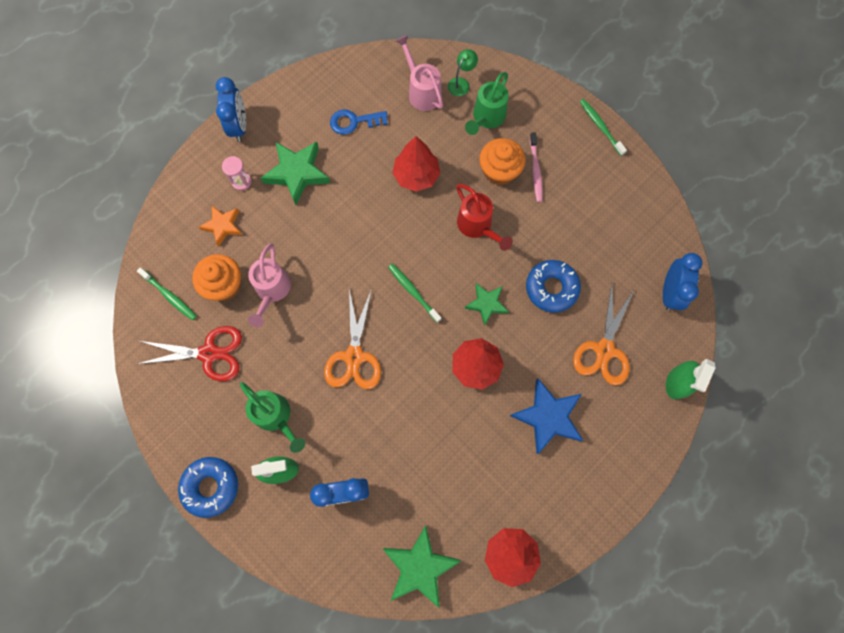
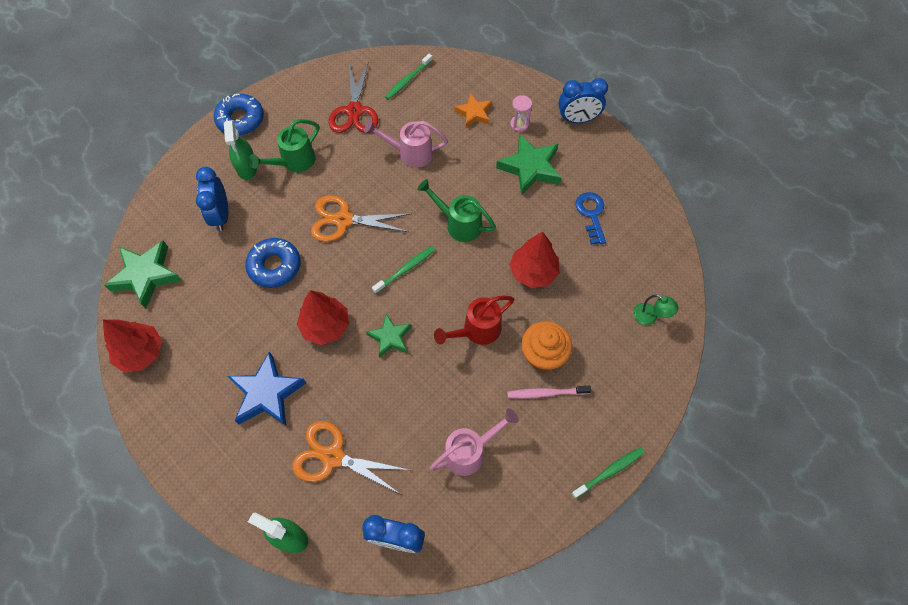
camera: 90 degrees right, 10 degrees down
(224, 285) = (417, 117): orange cupcake -> none
(422, 91) = (634, 277): pink watering can -> pink watering can (469, 451)
(486, 118) = (608, 343): green watering can -> green watering can (459, 224)
(551, 288) = (405, 404): blue donut -> blue donut (275, 266)

